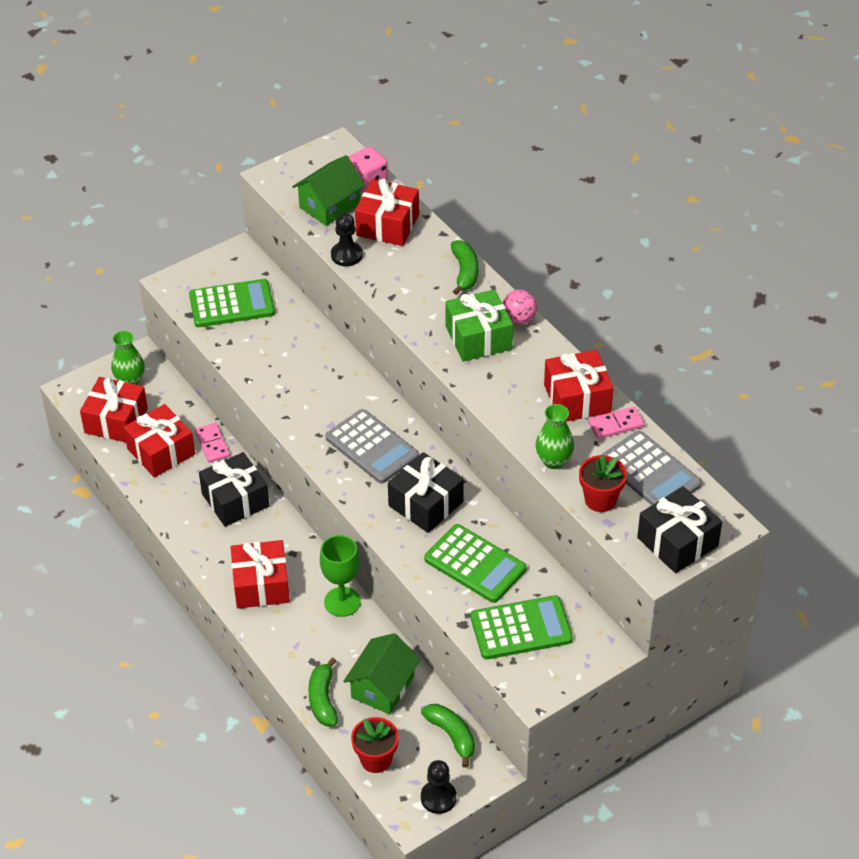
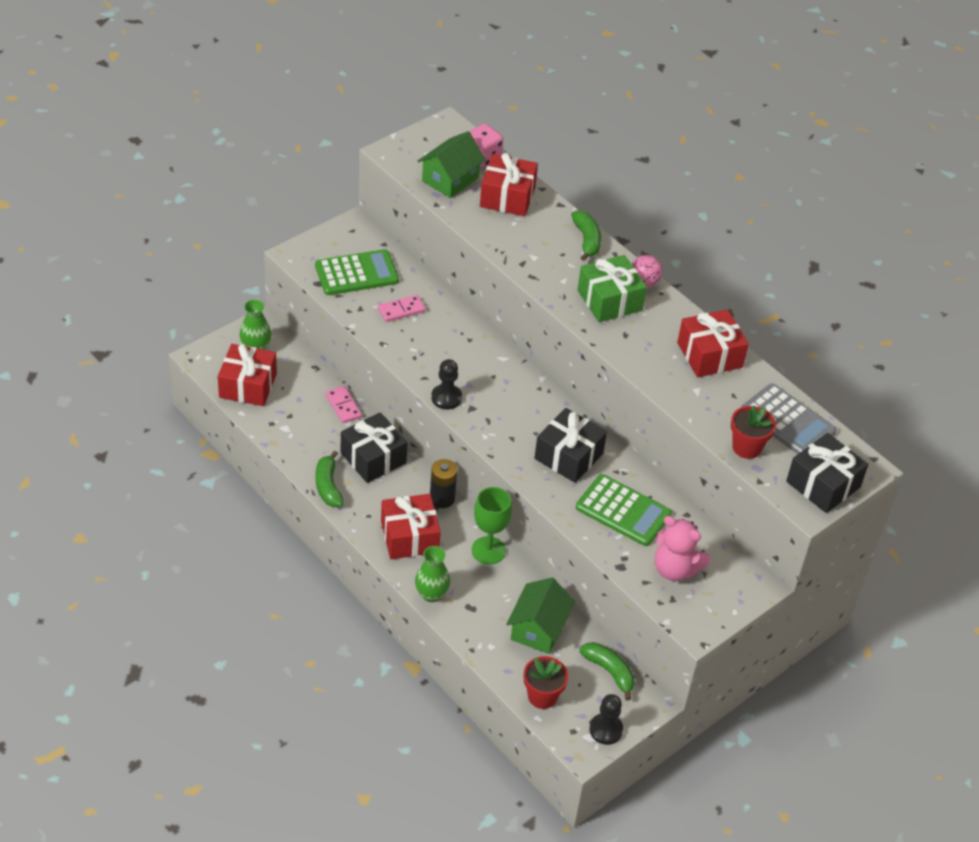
camera: 10 degrees left, 0 degrees up
(161, 451) = (295, 414): red gift -> none
(301, 545) = (442, 498): none -> black battery
(323, 699) = (484, 642): green banana -> green banana (328, 486)
(346, 255) = (474, 225): black pawn -> black pawn (446, 398)
(372, 447) = (510, 404): grey calculator -> none
(521, 628) = (675, 569): green calculator -> pink teddy bear
(553, 461) = (698, 412): green vase -> green vase (431, 594)
(616, 424) = (749, 378): pink domino -> pink domino (401, 310)

